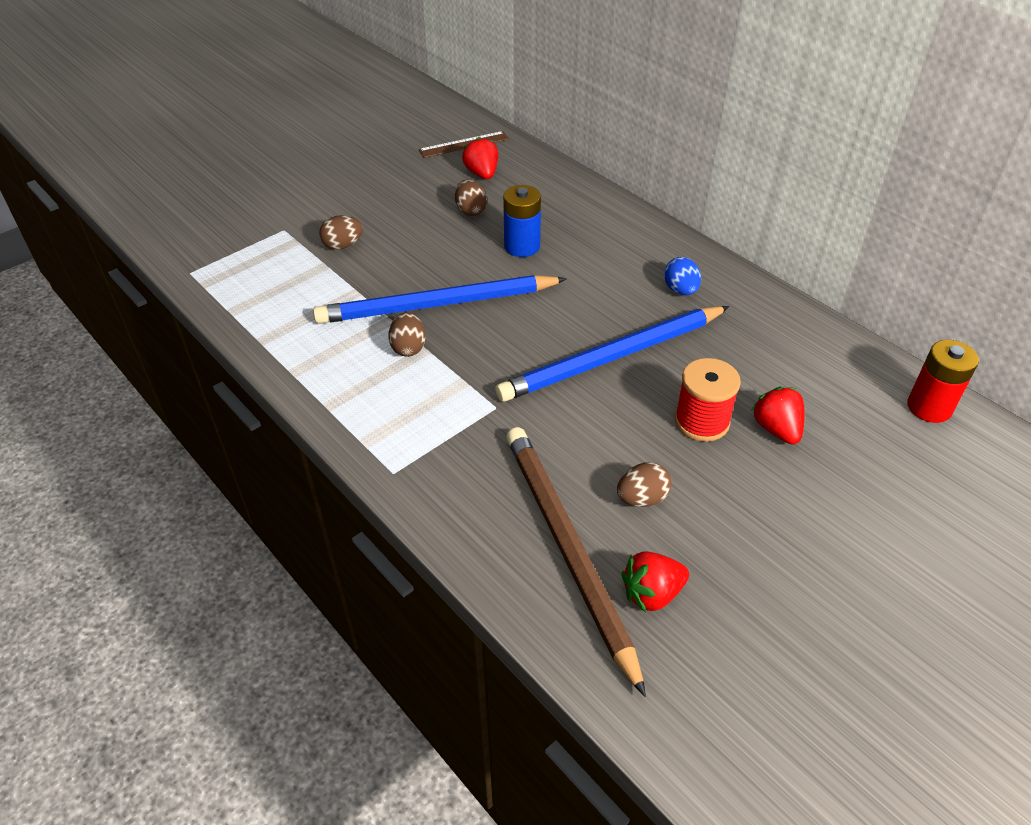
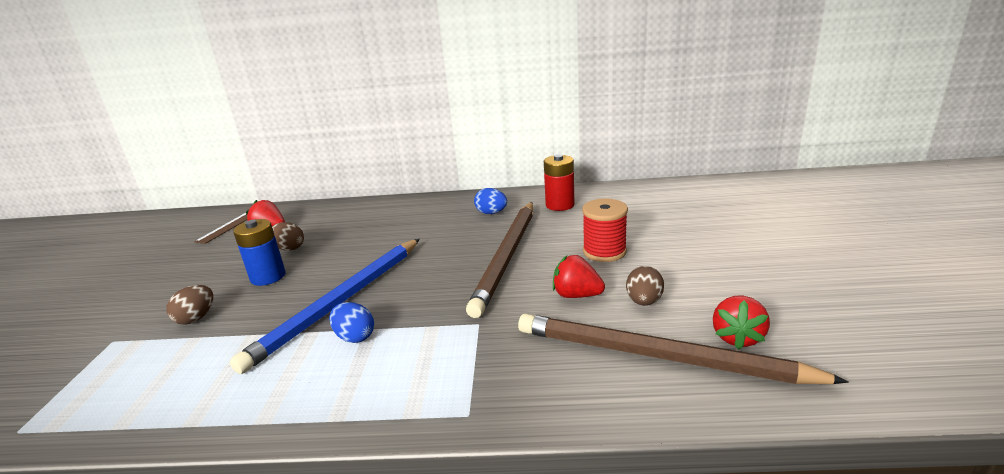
camera: 45 degrees left, 20 degrees down
(408, 348) = (355, 337): brown egg -> blue egg
(522, 246) = (358, 245): blue battery -> blue battery (268, 277)
(612, 357) = (507, 257): blue pencil -> brown pencil
(776, 429) = (641, 232): red strawberry -> red strawberry (576, 295)
(929, 407) = (678, 189): red battery -> red battery (560, 205)

